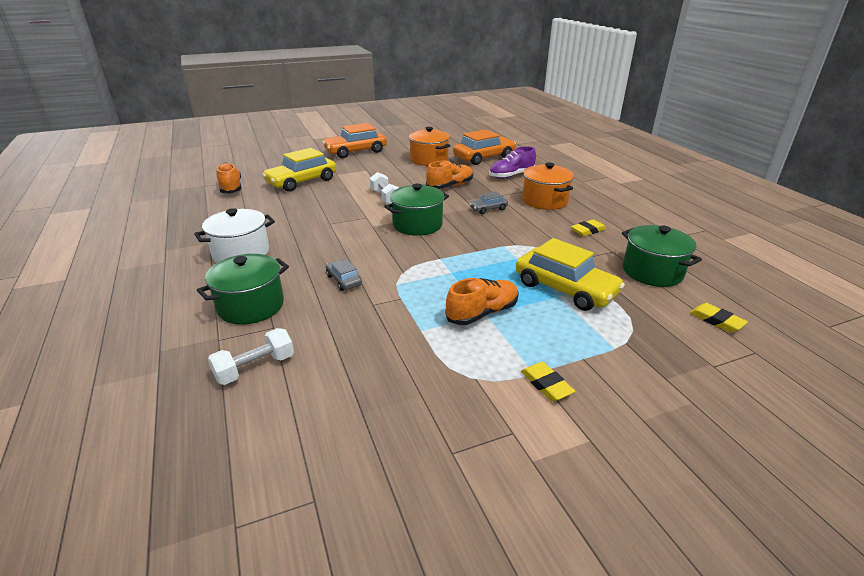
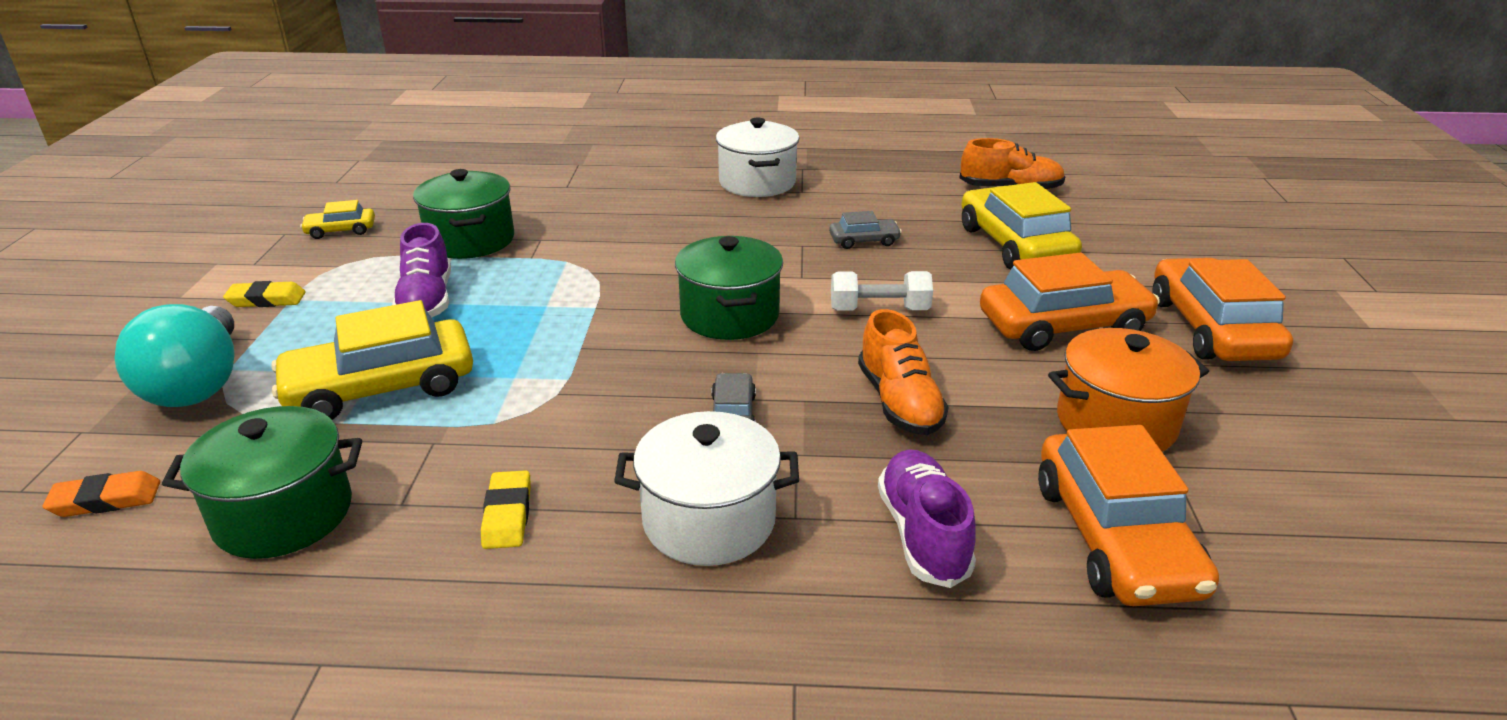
camera: 115 degrees right, 0 degrees up
(251, 306) = (621, 180): green pot -> green pot (471, 240)
(255, 368) = (512, 175): white dumbbell -> none
(344, 280) = (616, 231): grey car -> grey car (864, 241)
(371, 169) = (1063, 325): none -> orange car
(422, 415) = (341, 230): none -> yellow car
(482, 313) = (427, 301): orange shoe -> purple shoe
(544, 201) = (709, 520): orange pot -> white pot
(637, 350) = (198, 384): none -> turquoise light bulb
(716, 320) = (106, 500): yellow eraser -> orange eraser

